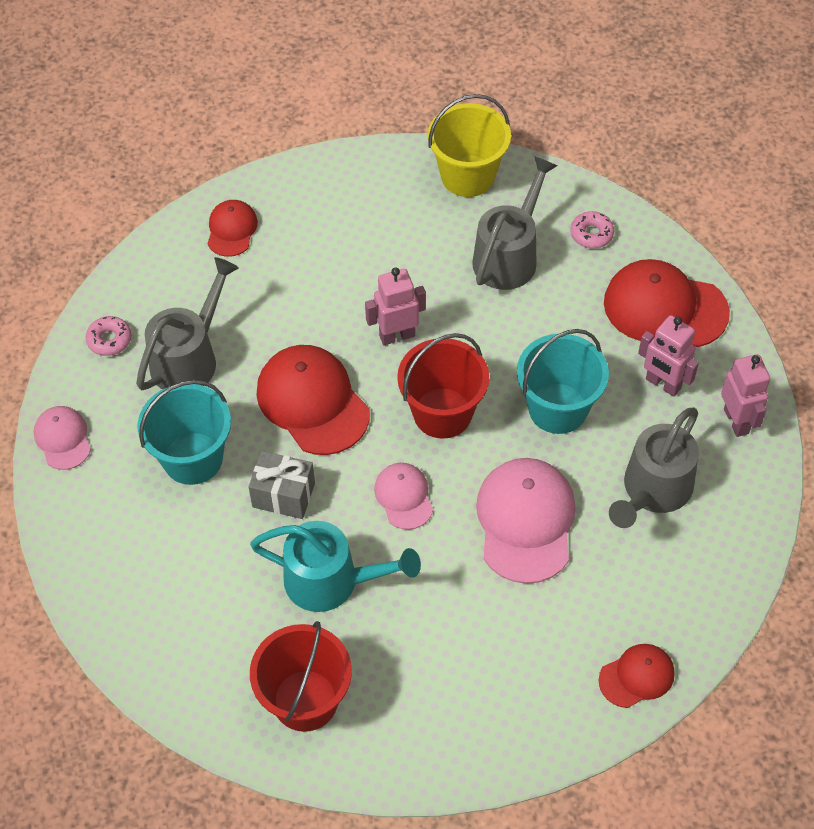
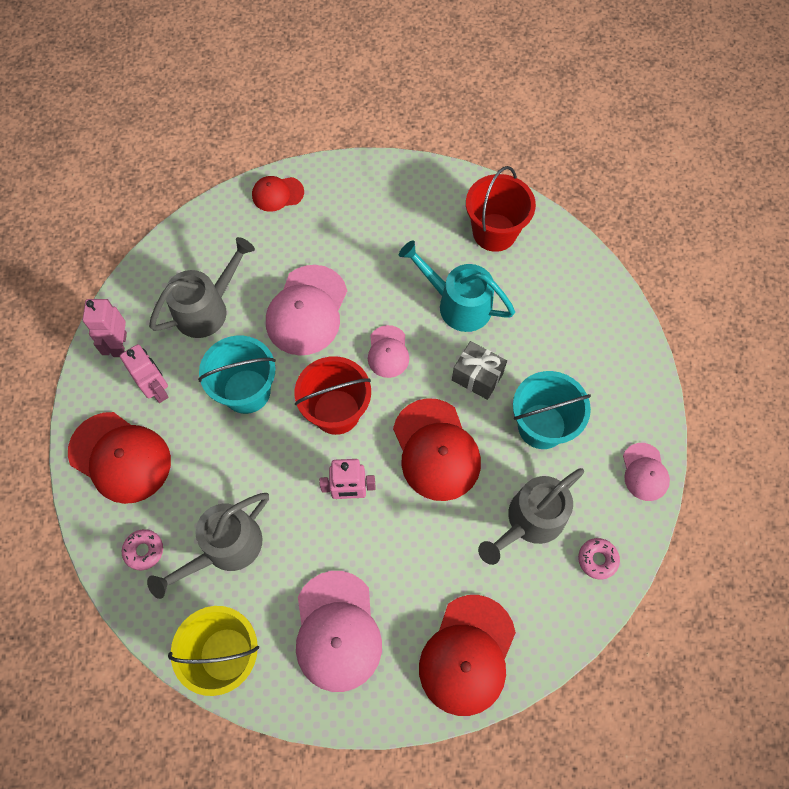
camera: 165 degrees left, 10 degrees up
(232, 230) = (467, 655): red cap -> red cap, size x1.82
(367, 218) = (337, 631): none -> pink cap

